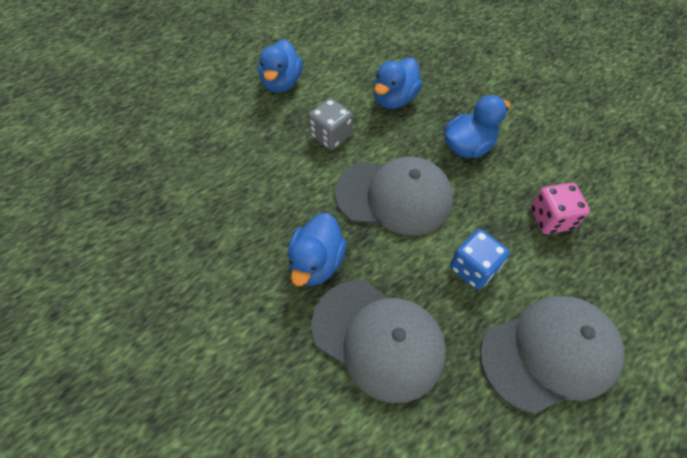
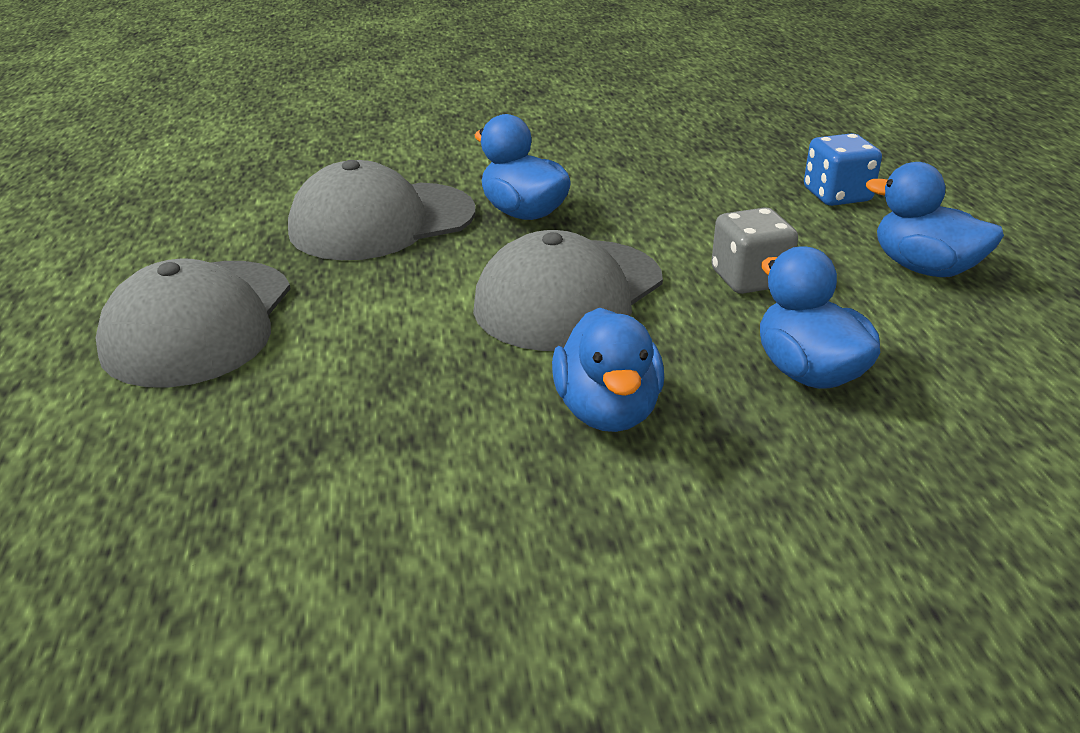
camera: 120 degrees right, 25 degrees down
(473, 268) = (377, 315): blue dice -> blue dice (837, 195)
(550, 219) = (357, 432): pink dice -> none

